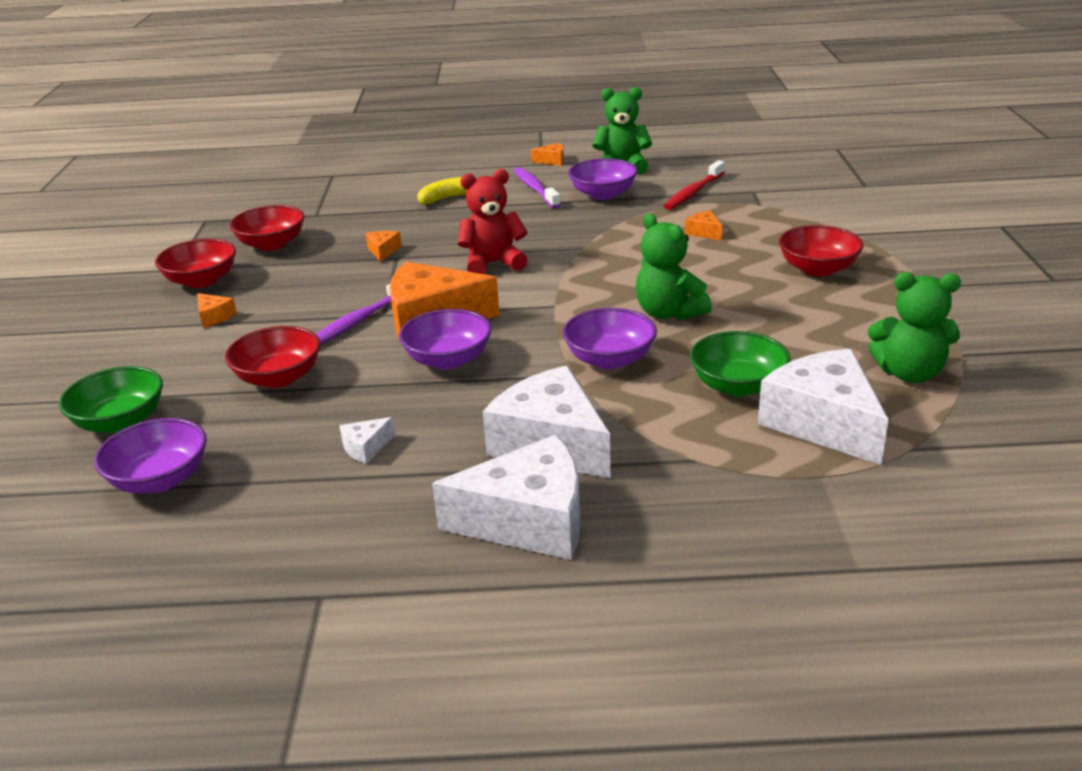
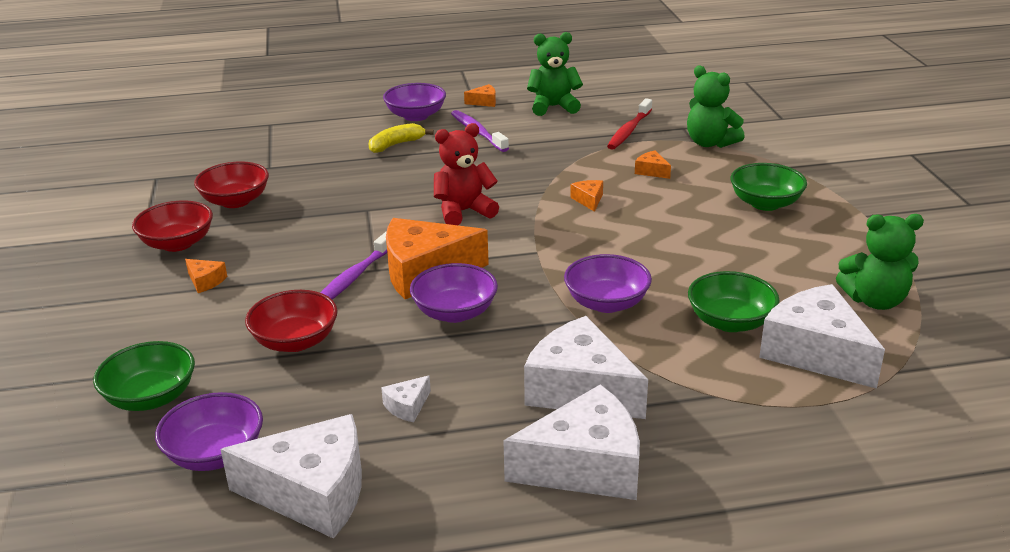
camera: 10 degrees left, 0 degrees up
(239, 524) = (312, 493): none -> white cheese
(383, 251) = (351, 203): orange cheese -> orange cheese (588, 200)
(603, 194) = (544, 135): purple bowl -> purple bowl (416, 116)
(668, 313) = (645, 254): green teddy bear -> green teddy bear (710, 143)
(818, 269) = (765, 203): red bowl -> green bowl

